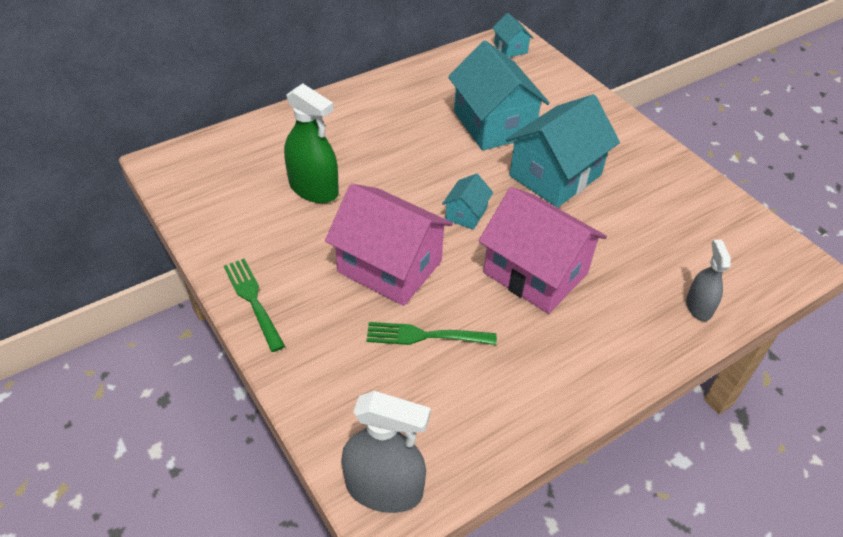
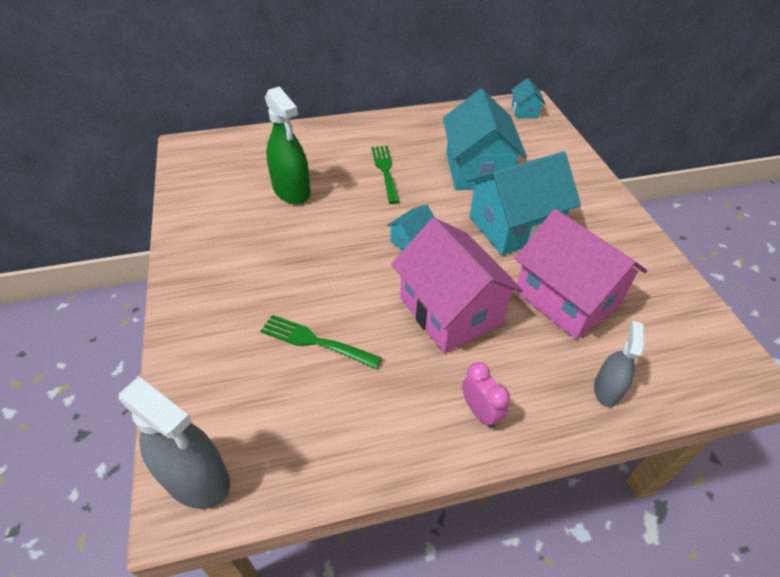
camera: 20 degrees right, 0 degrees up
(253, 300) = (188, 270): green fork -> green fork (385, 171)
(389, 266) = (318, 271): pink house -> pink house (566, 298)
(604, 356) = (480, 412): none -> pink clock

